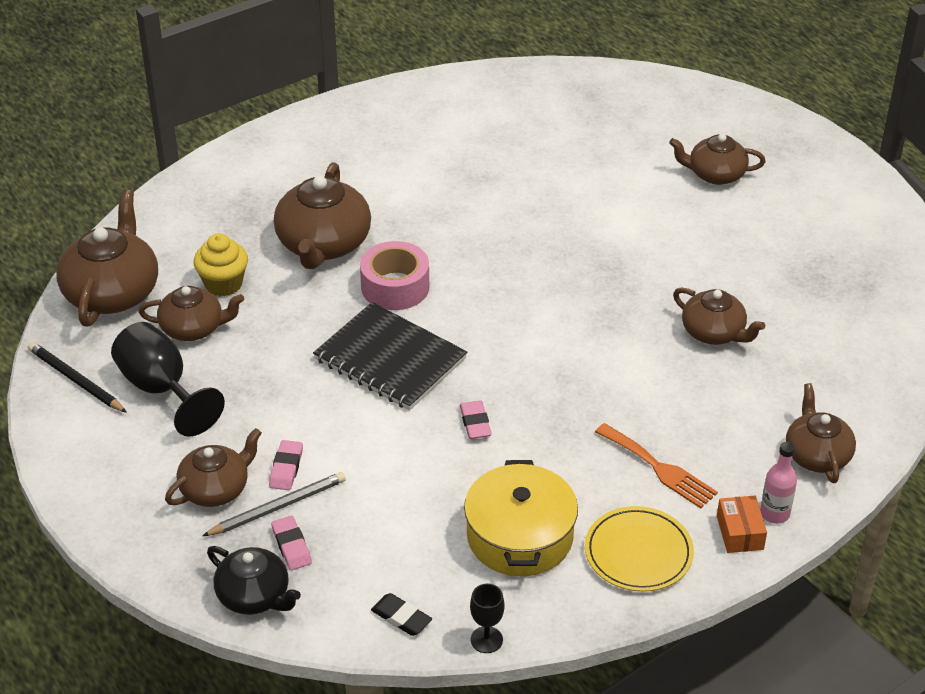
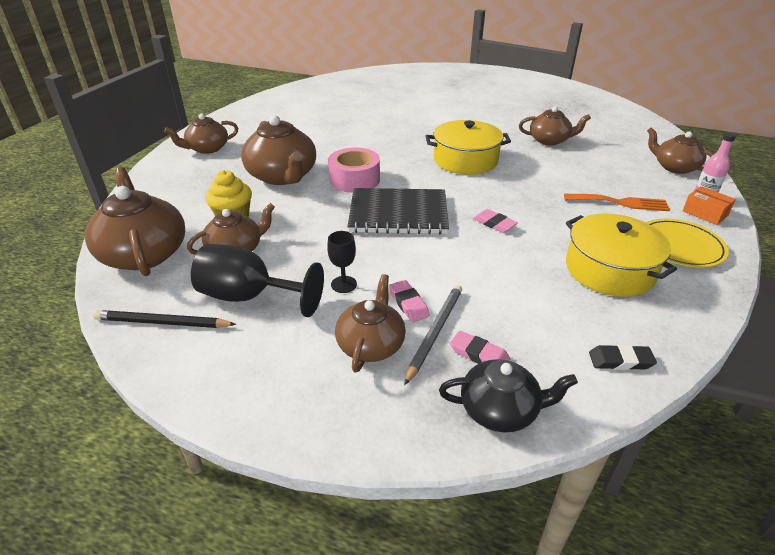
camera: 35 degrees left, 5 degrees down
(486, 640) = (690, 342): black goblet -> black goblet (344, 284)
(558, 316) = (465, 160): none -> yellow pot
(715, 174) = (457, 90): brown teapot -> brown teapot (207, 148)

